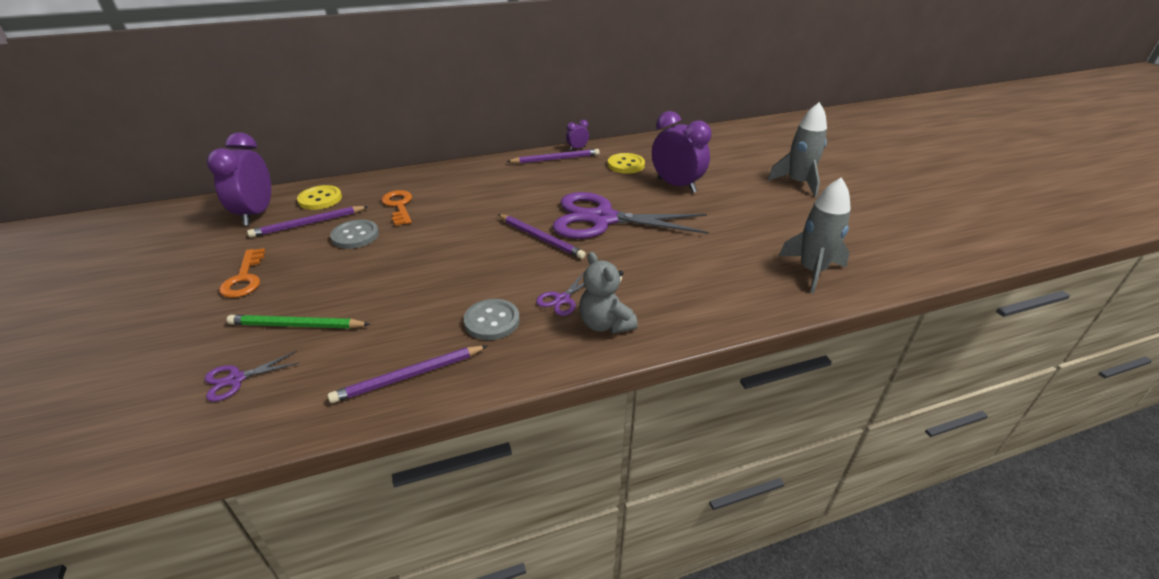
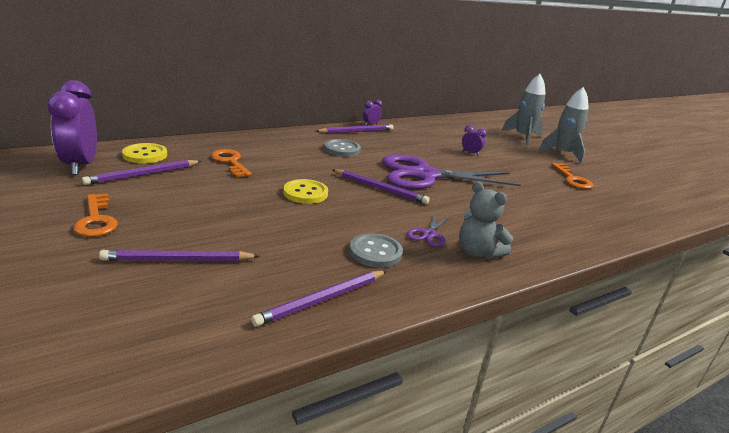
camera: 15 degrees left, 10 degrees down
(236, 379) = (134, 310): purple scissors -> none
(297, 325) = (178, 260): green pencil -> purple pencil
(355, 236) = (199, 185): grey button -> grey button (342, 149)
(626, 165) = (419, 137): yellow button -> yellow button (305, 193)
(676, 185) = (470, 153): purple clock -> purple clock, size x0.45
(787, 221) = (572, 179): none -> orange key
(812, 271) = (614, 213): grey rocket -> grey rocket (523, 137)

